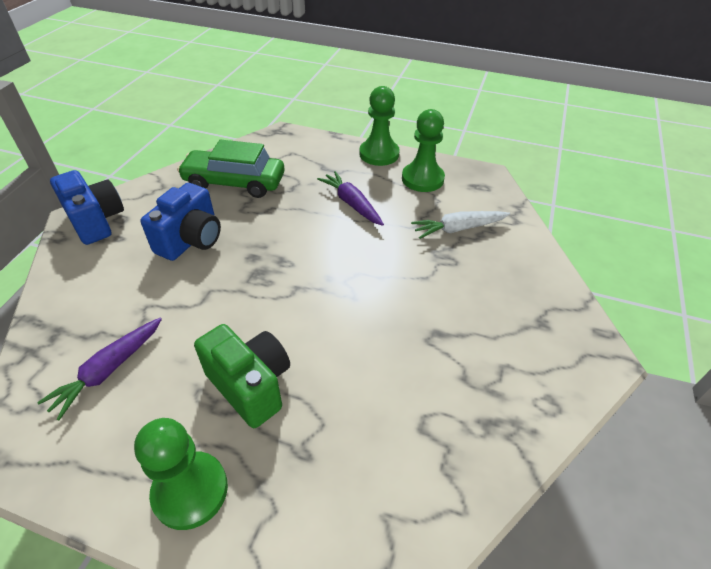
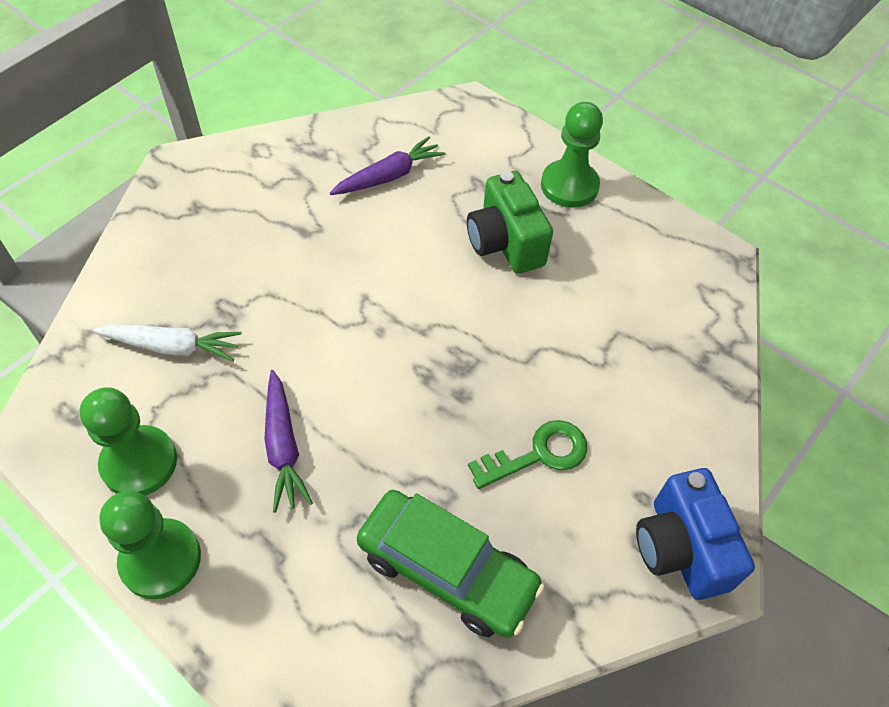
camera: 160 degrees left, 10 degrees up
(108, 370) = (640, 300): purple carrot -> purple carrot (389, 176)
(191, 240) = (538, 454): blue camera -> green key

